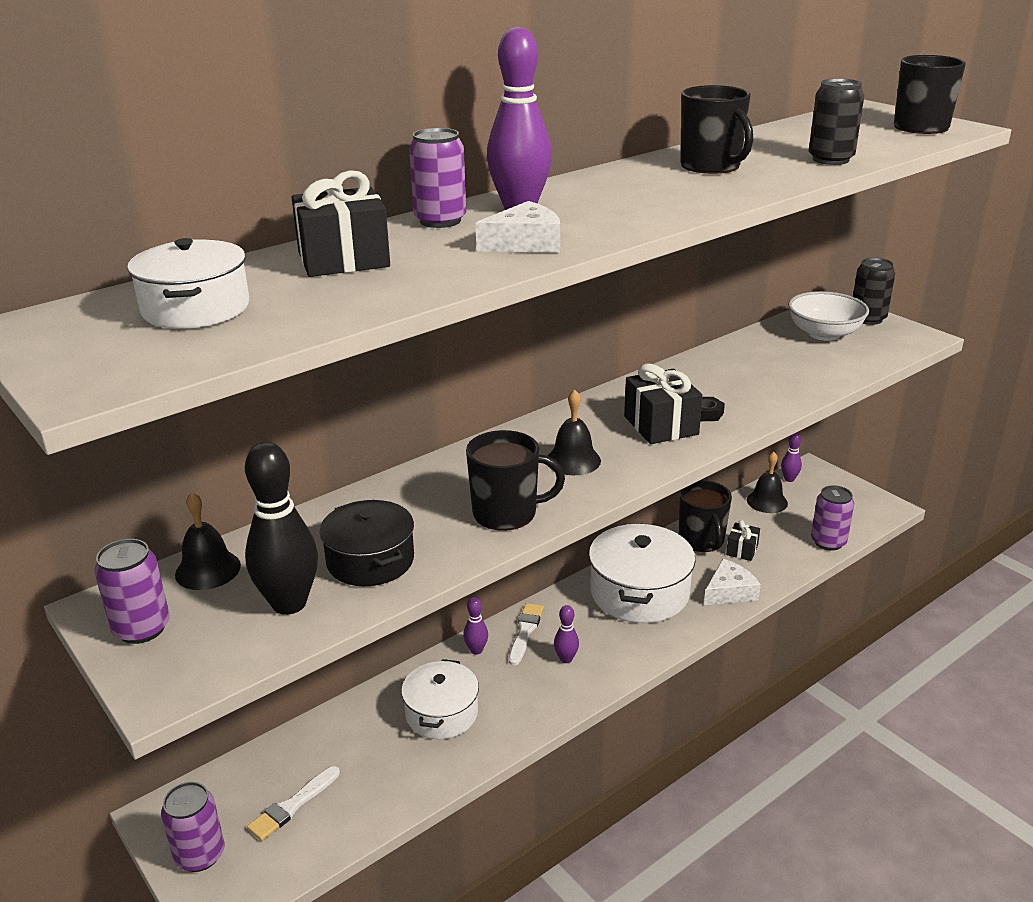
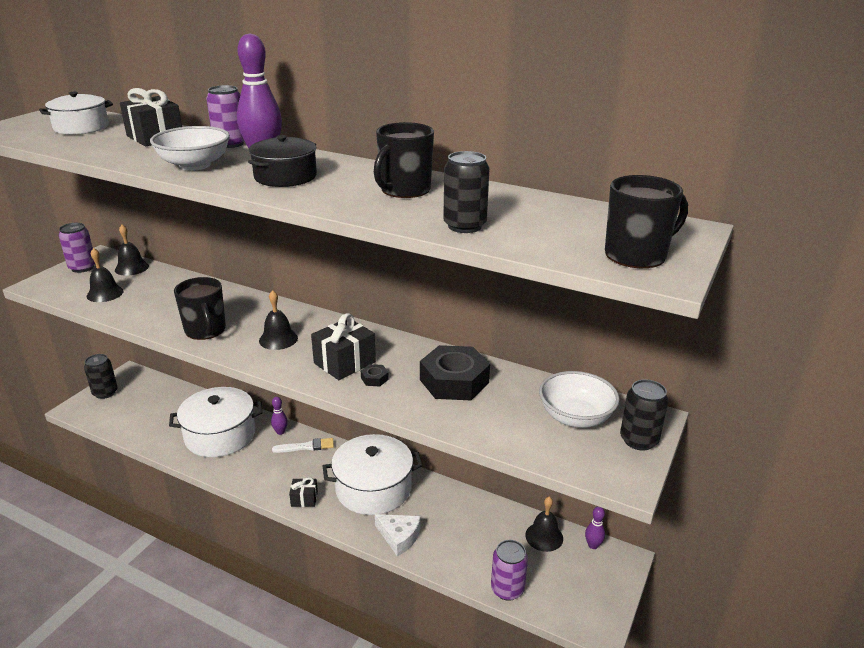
camera: 65 degrees right, 0 degrees up
(200, 855) = (105, 393): purple can -> black can
(289, 603) = (105, 293): black bowling pin -> black bell
(292, 805) = (140, 408): white brush -> none
(370, 560) = (146, 303): black pot -> black pot (285, 177)
(441, 713) = (220, 435): white pot -> white pot, size x1.57
(525, 243) = (194, 165): white cheese -> white bowl
(566, 659) = (286, 471): purple bowling pin -> none
(701, 540) = (459, 507): black mug -> none
(735, 373) = (454, 381): none -> black nut
(742, 550) = (460, 534): black gift -> black gift (304, 499)

